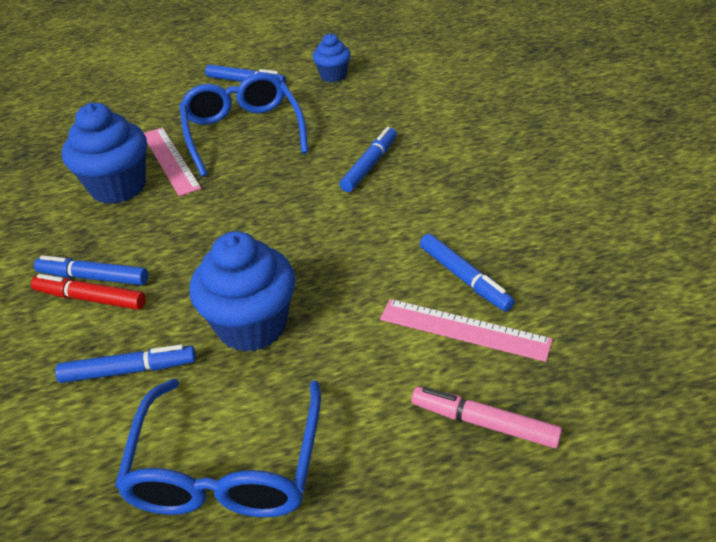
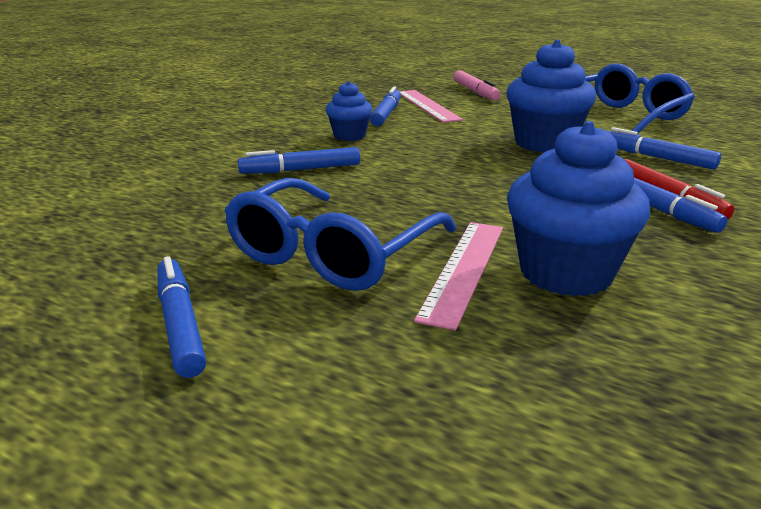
camera: 135 degrees left, 15 degrees down
(333, 76) = (98, 257): blue cupcake -> blue cupcake (349, 136)

